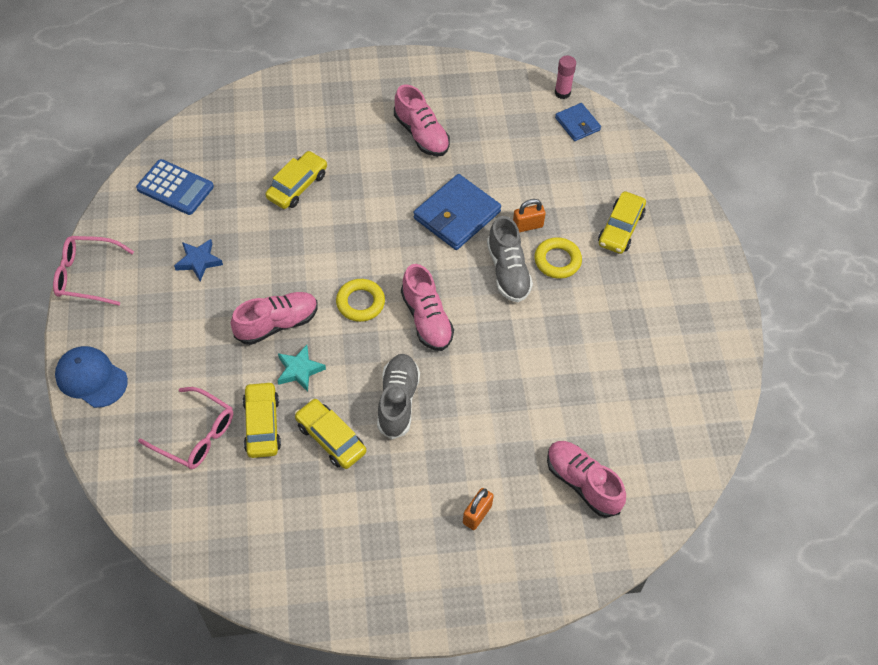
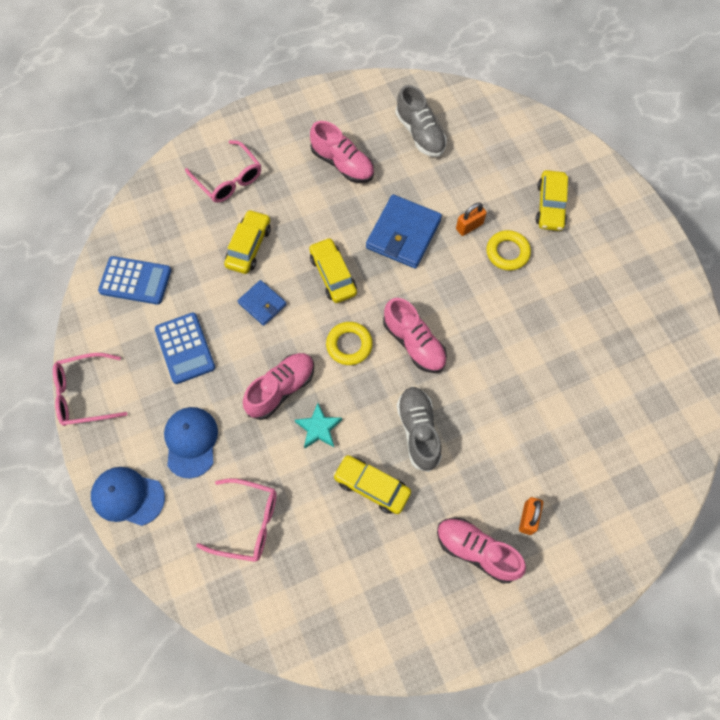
camera: 15 degrees left, 10 degrees up
(170, 347) = (191, 442): none -> blue cap
(198, 261) = (185, 348): blue star -> blue calculator
(262, 425) = (305, 493): yellow car -> yellow car (333, 275)
(302, 120) = (229, 179): none -> pink glasses
(508, 271) = (468, 275): grey shoe -> grey shoe (420, 133)
(562, 93) = (452, 89): pink glue stick -> none
(577, 124) = (476, 116): blue wallet -> blue wallet (262, 304)
(582, 483) = (607, 459): pink shoe -> pink shoe (476, 551)

